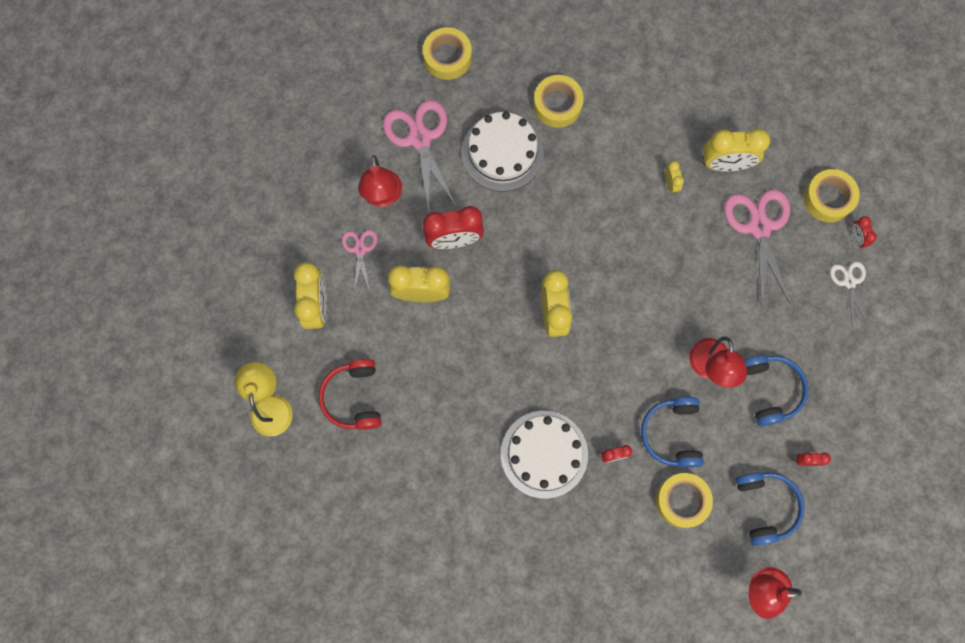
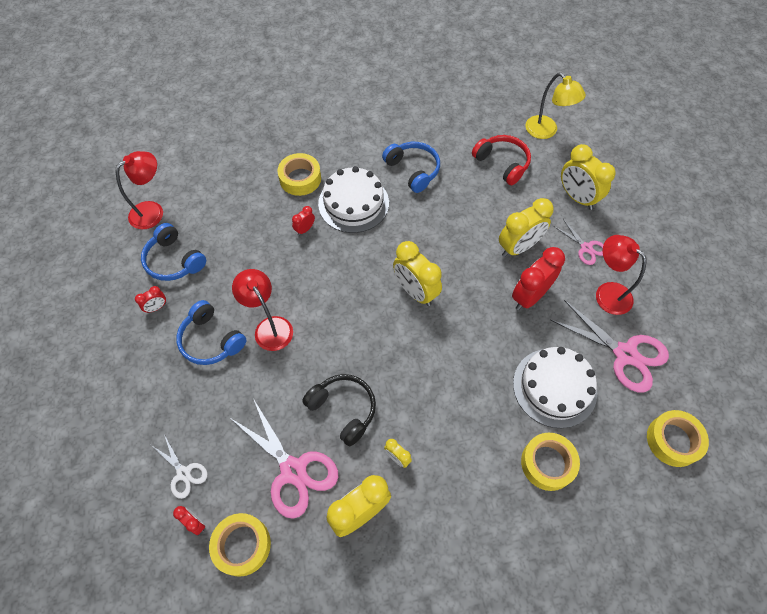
camera: 145 degrees right, 15 degrees down
(672, 434) = (271, 266): blue headphones -> blue headphones (413, 170)
(682, 500) = (238, 230): yellow tape -> yellow tape (300, 179)
(689, 249) = (343, 409): none -> black headphones

